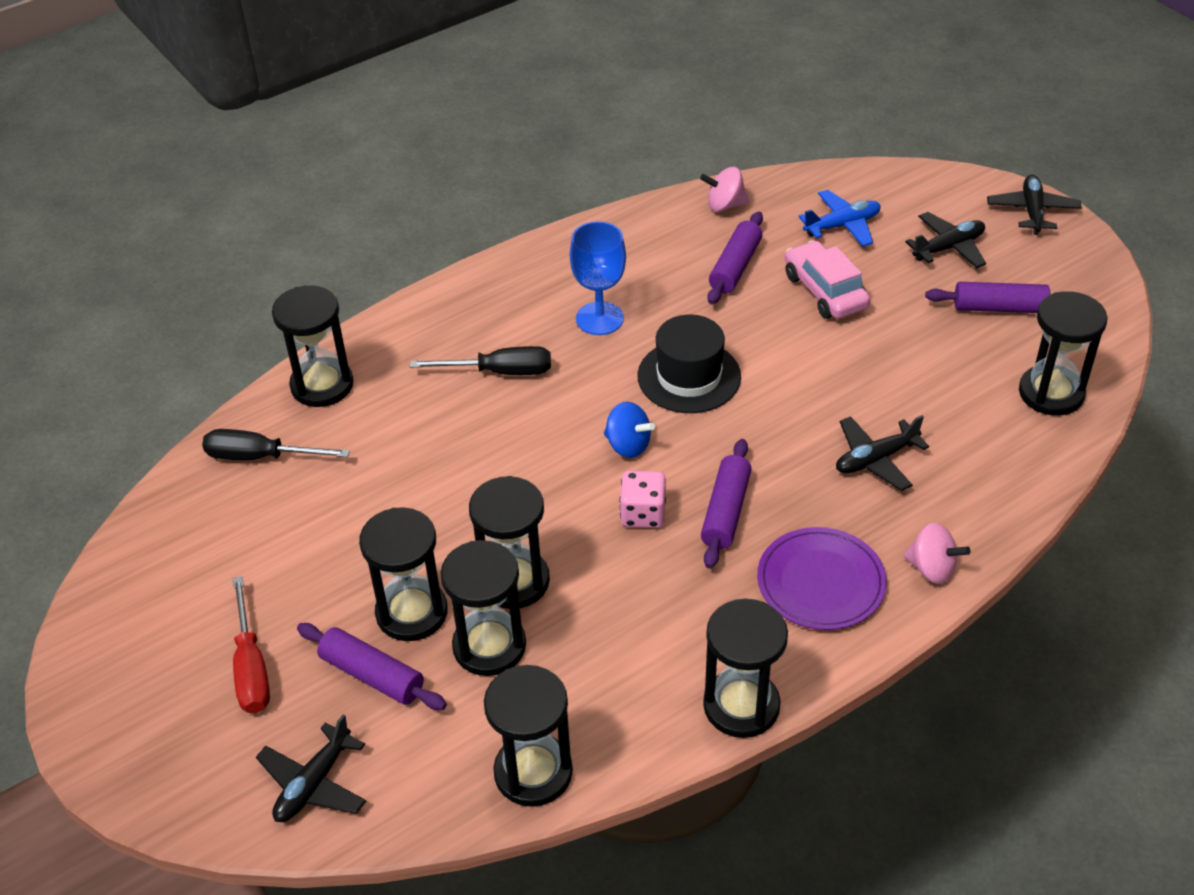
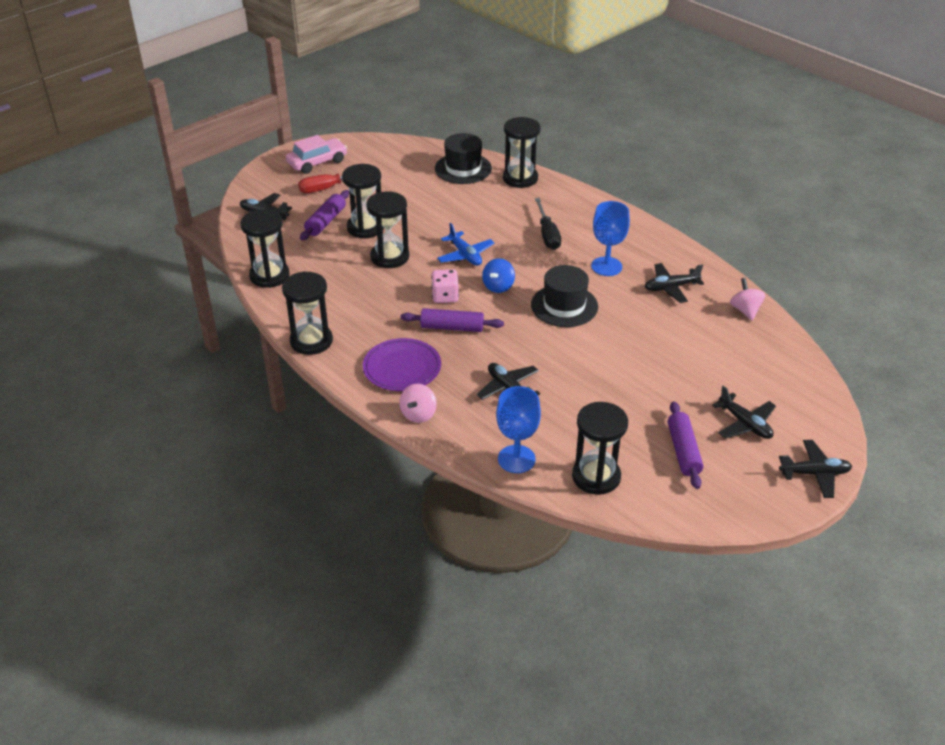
camera: 80 degrees right, 5 degrees down
(260, 457) = (463, 168): black screwdriver -> black hat
(489, 646) = (346, 254): black hourglass -> none
(663, 263) = (671, 287): none -> black plane
(735, 267) = (679, 319): purple rolling pin -> none
(825, 291) = (669, 361): pink car -> pink car (317, 162)
(842, 225) = (747, 368): blue plane -> blue plane (465, 255)
(1022, 467) = (516, 459): none -> blue goblet

